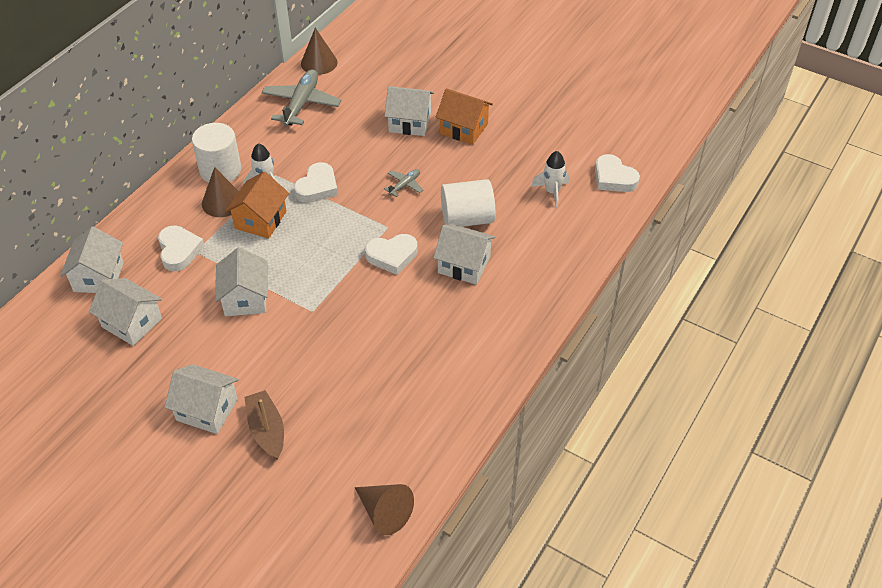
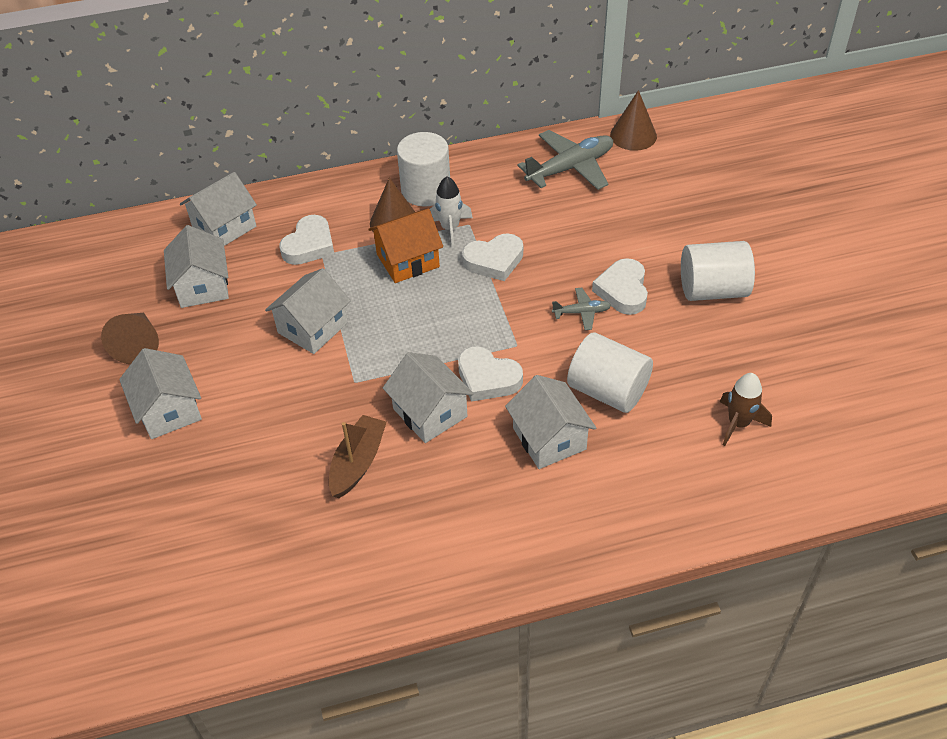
camera: 45 degrees right, 0 degrees up
(266, 430) = (191, 468): brown boat -> brown boat (358, 462)
(384, 512) = (192, 636): brown cone -> brown cone (139, 345)
(410, 122) = (660, 249): white house -> white house (430, 413)
(464, 128) = (712, 290): orange house -> white cylinder
(552, 192) = (738, 424): white rocket -> brown rocket
(613, 178) = (834, 457): white heart -> white heart (623, 290)

